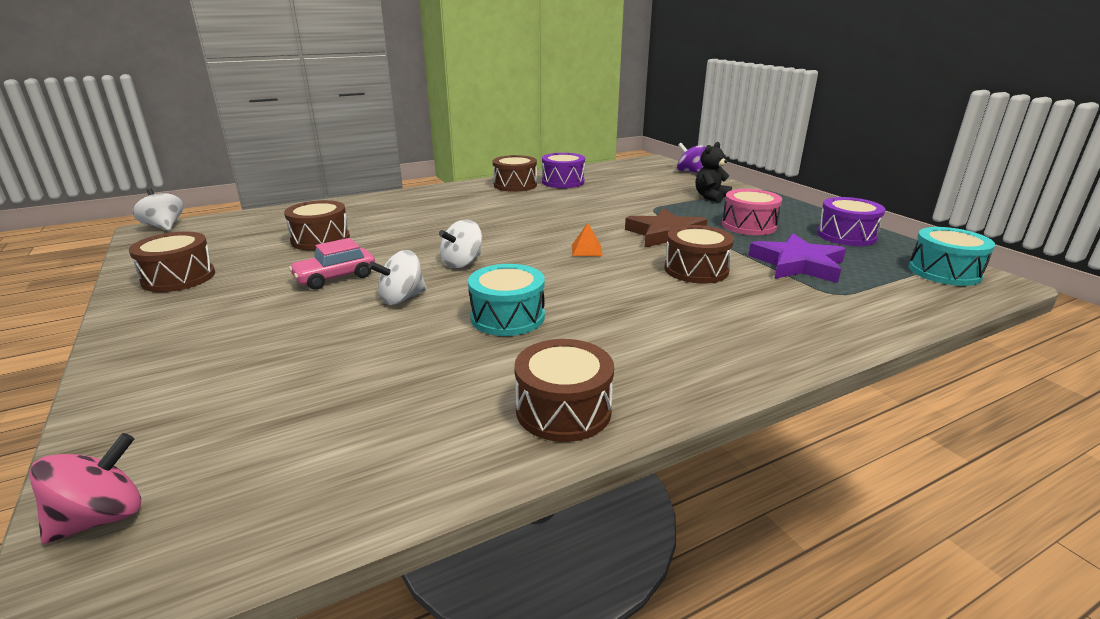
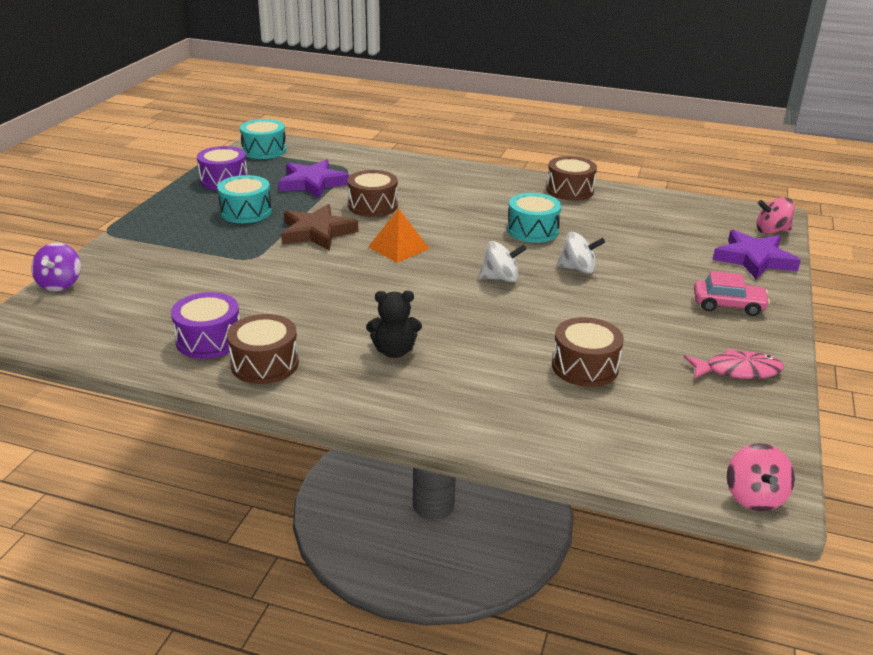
camera: 135 degrees left, 5 degrees up
(153, 418) = (754, 259): none -> purple star
(164, 226) = (754, 497): white spinning top -> pink spinning top
(179, 278) = (737, 371): brown drum -> pink fish
(335, 277) = (607, 309): pink car -> pink car (728, 305)
(586, 250) = (398, 247): orange pyramid -> orange pyramid, size x1.60
(711, 197) = (171, 245): black teddy bear -> black teddy bear (394, 351)
(748, 225) = (246, 212): pink drum -> turquoise drum

